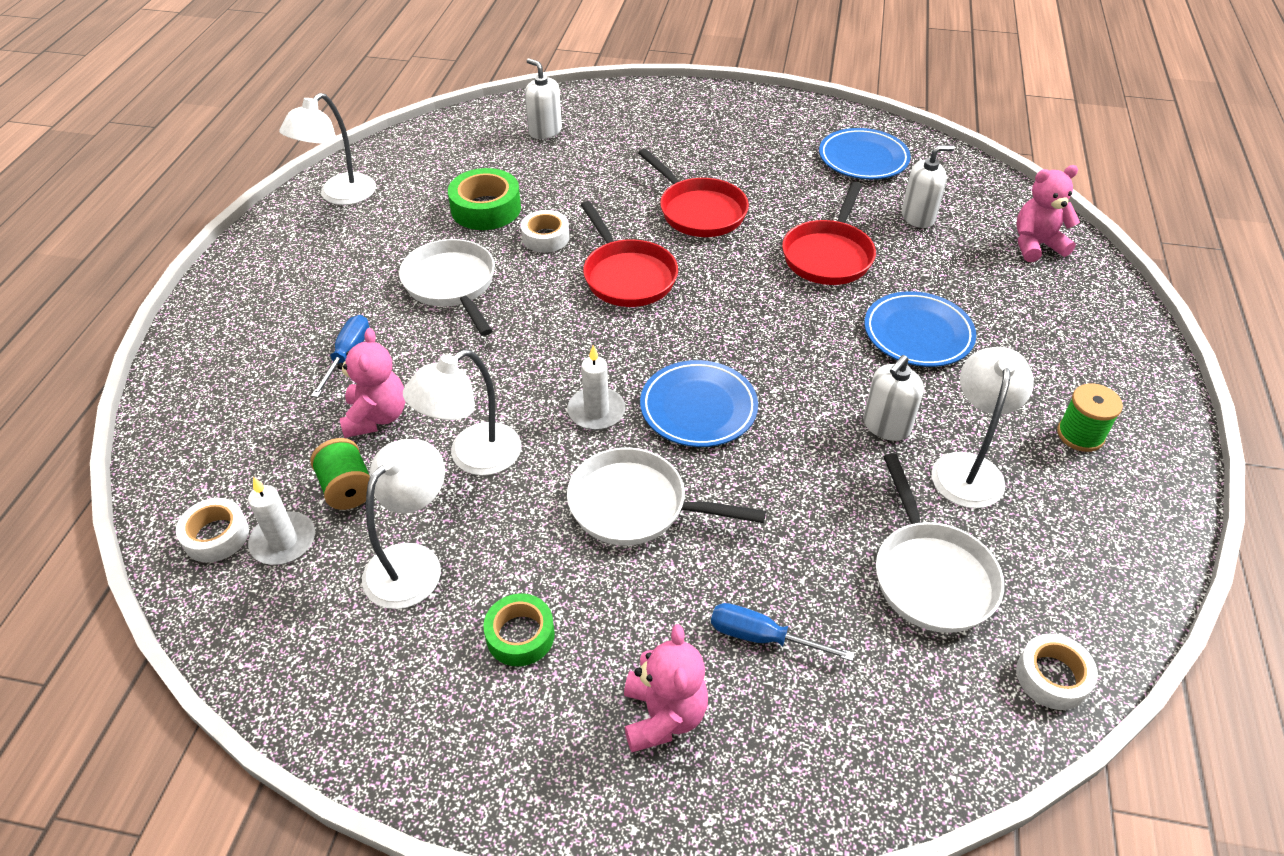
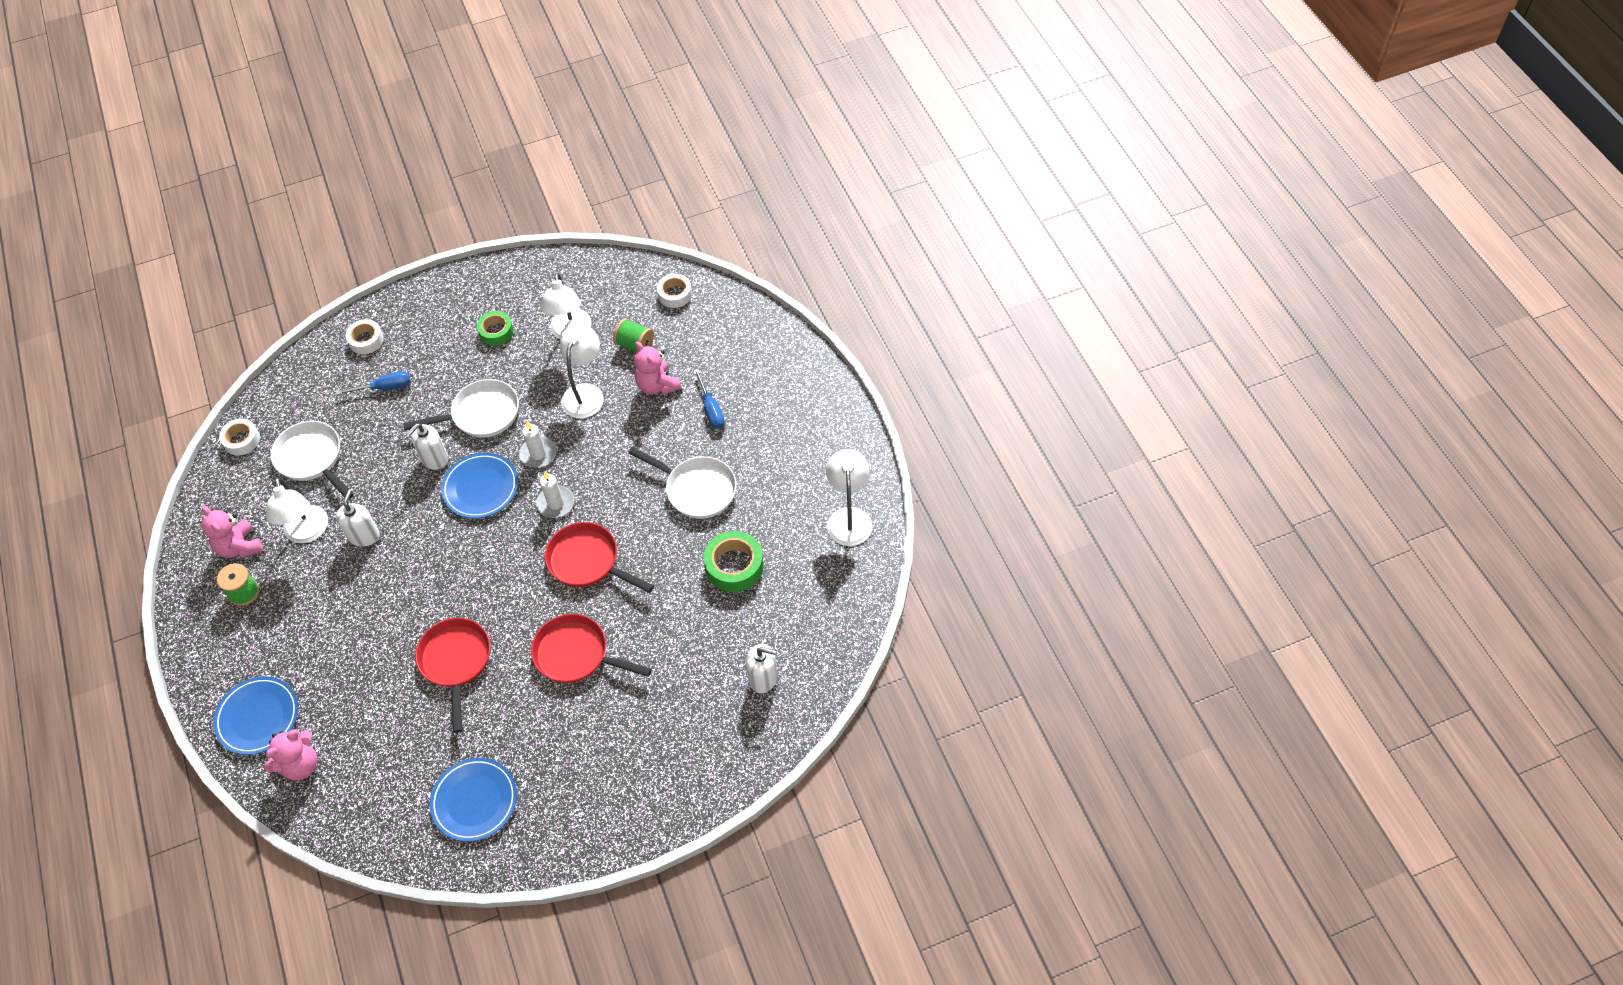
camera: 150 degrees right, 10 degrees up
(283, 541) = (641, 309): white candle -> white candle (555, 503)
(545, 237) = (669, 564): white tape -> white tape (366, 340)
(663, 716) = (413, 336): pink teddy bear -> pink teddy bear (240, 547)
(918, 217) = (402, 747): white soap dispenser -> white soap dispenser (434, 458)
(918, 334) = (366, 620): blue plate -> blue plate (258, 717)

